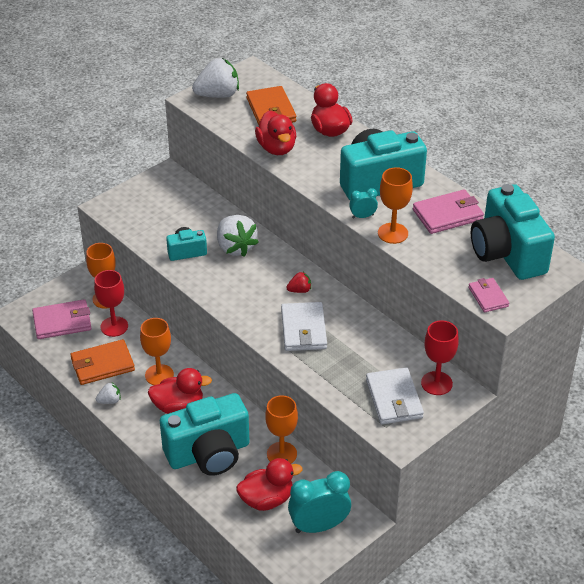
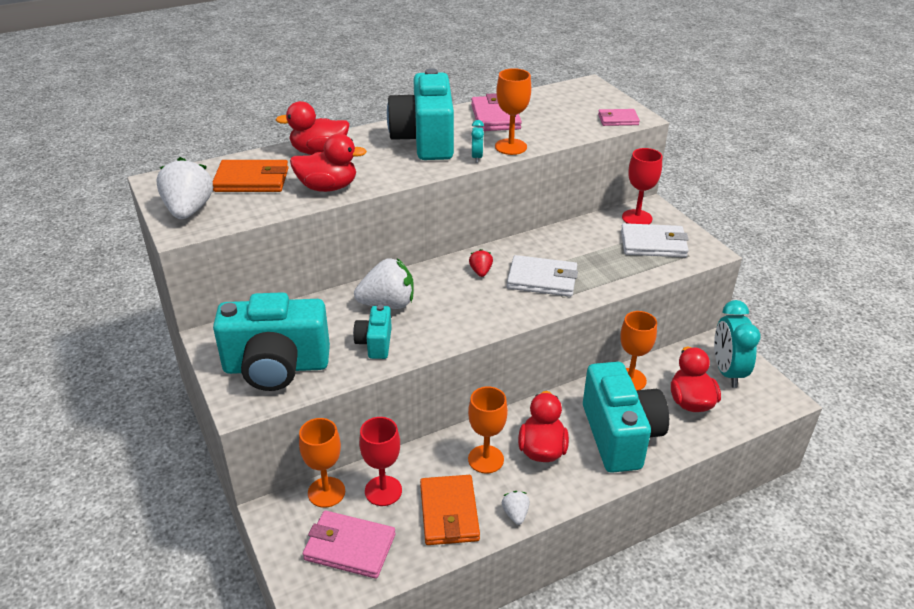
camera: 75 degrees left, 5 degrees down
(62, 322) = (349, 547): pink wallet -> pink wallet turned 75 degrees counterclockwise
(507, 253) = (561, 102): turquoise camera -> turquoise camera (276, 367)

